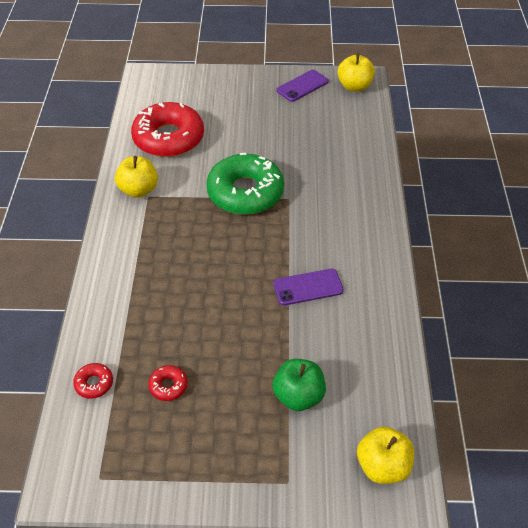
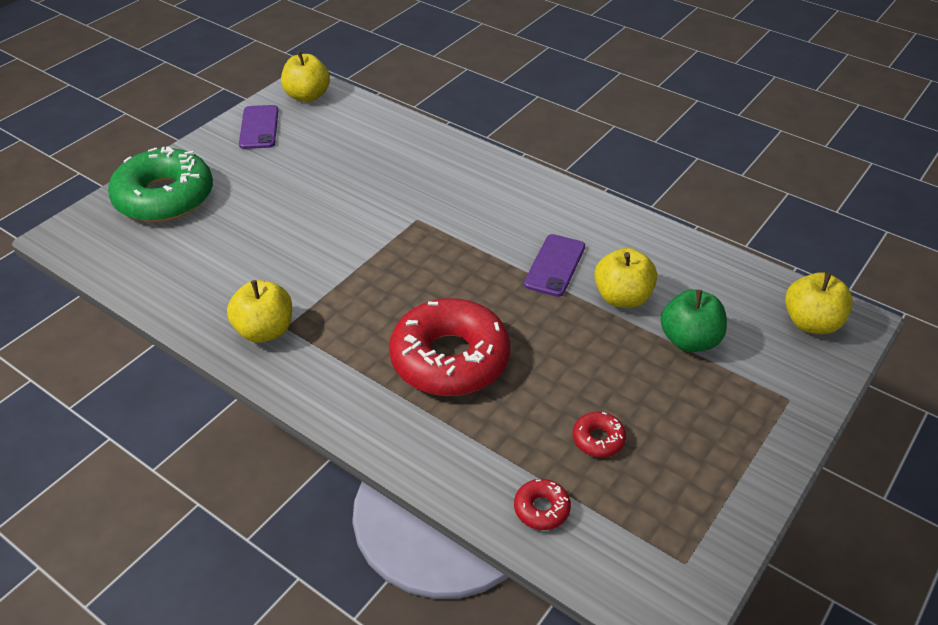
camera: 55 degrees left, 5 degrees down
(168, 138) = (207, 265): red donut -> red donut (450, 359)
(245, 192) = (371, 245): green donut -> green donut (164, 197)
(309, 338) = (622, 297): none -> yellow apple

